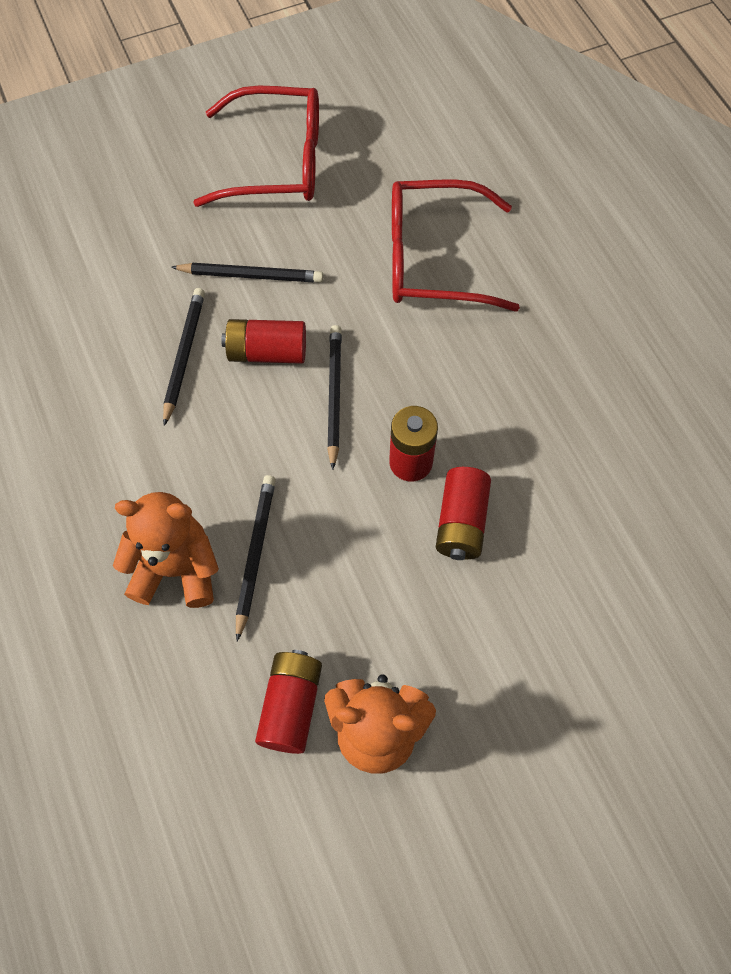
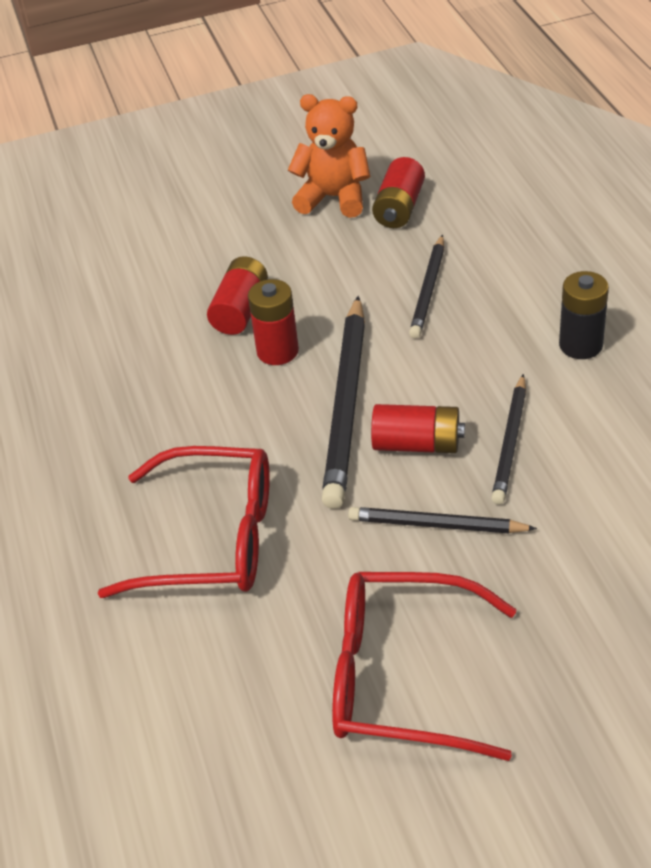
camera: 170 degrees left, 20 degrees down
(102, 472) = (580, 345): none -> black battery
(176, 569) = (499, 280): orange teddy bear -> none
(334, 395) = (346, 404): black pencil -> black pencil, size x1.72

